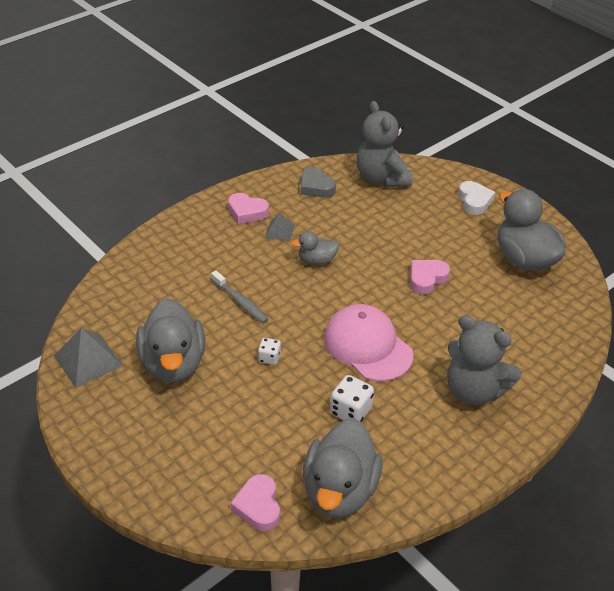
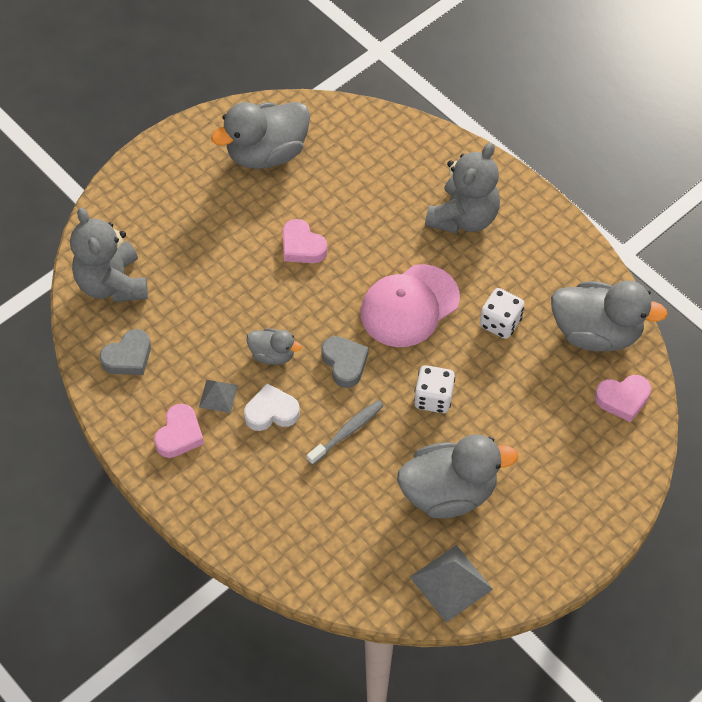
camera: 90 degrees left, 15 degrees up
(269, 358) = (433, 398): white dice -> white dice, size x1.64
(307, 302) = (345, 363): none -> grey heart
(317, 260) = (272, 355): grey duck -> grey duck turned 60 degrees counterclockwise
(381, 178) = (112, 284): grey teddy bear -> grey teddy bear turned 90 degrees clockwise
(474, 201) = (162, 190): white heart -> white heart (271, 412)

